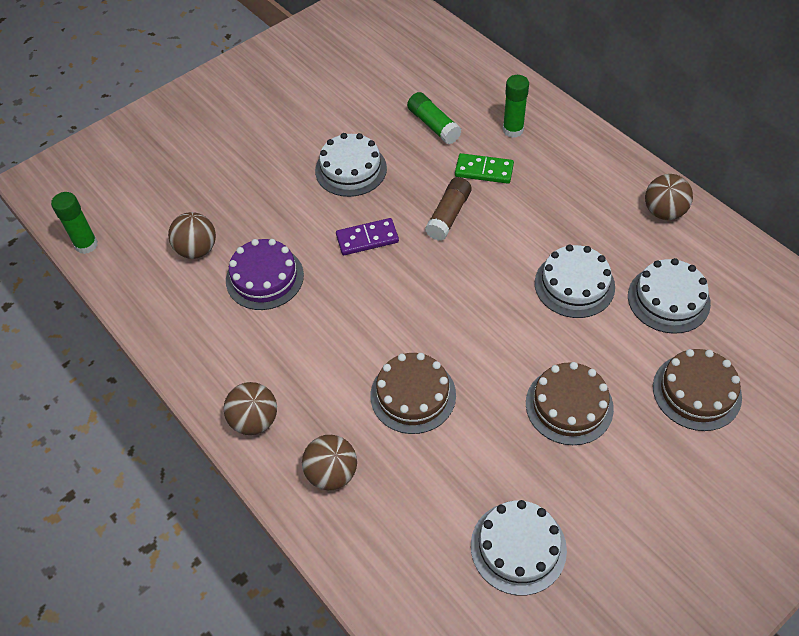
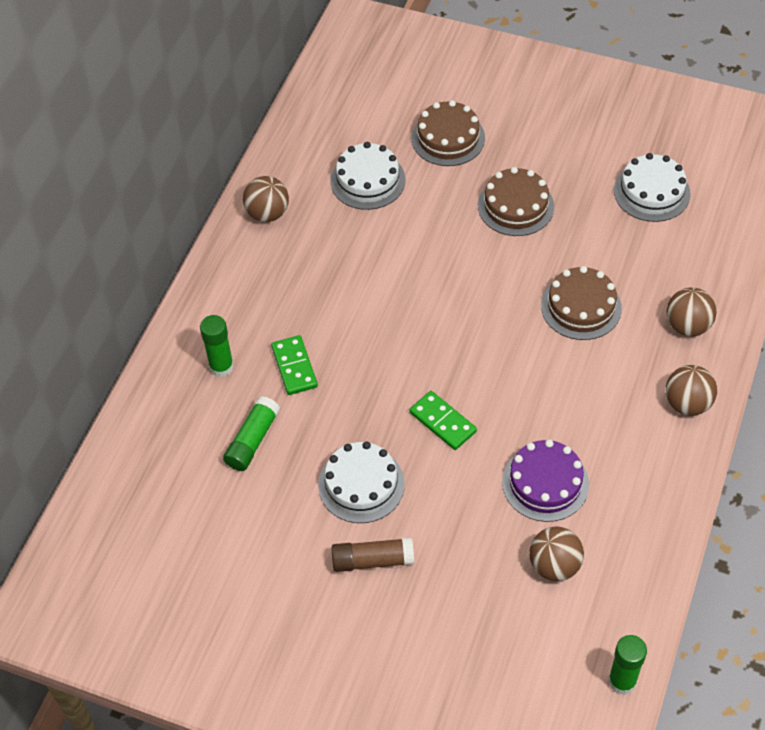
camera: 120 degrees left, 0 degrees up
(367, 238) = (442, 422): purple domino -> green domino
(448, 215) = (371, 369): brown glue stick -> brown glue stick (373, 560)
(574, 285) = (393, 245): white cake -> none

